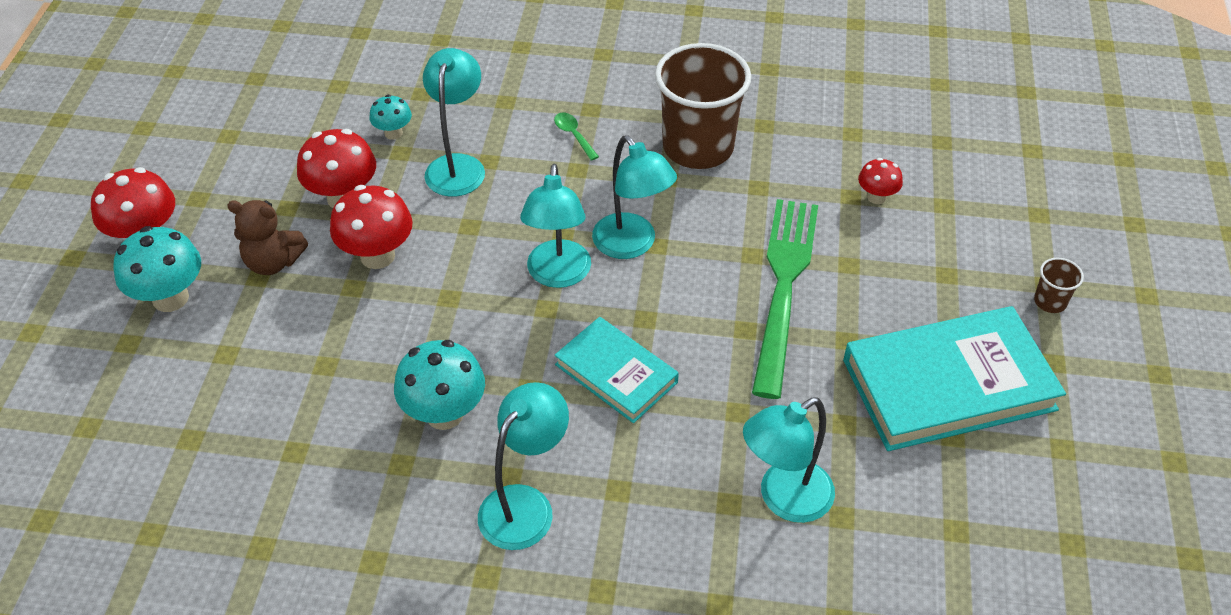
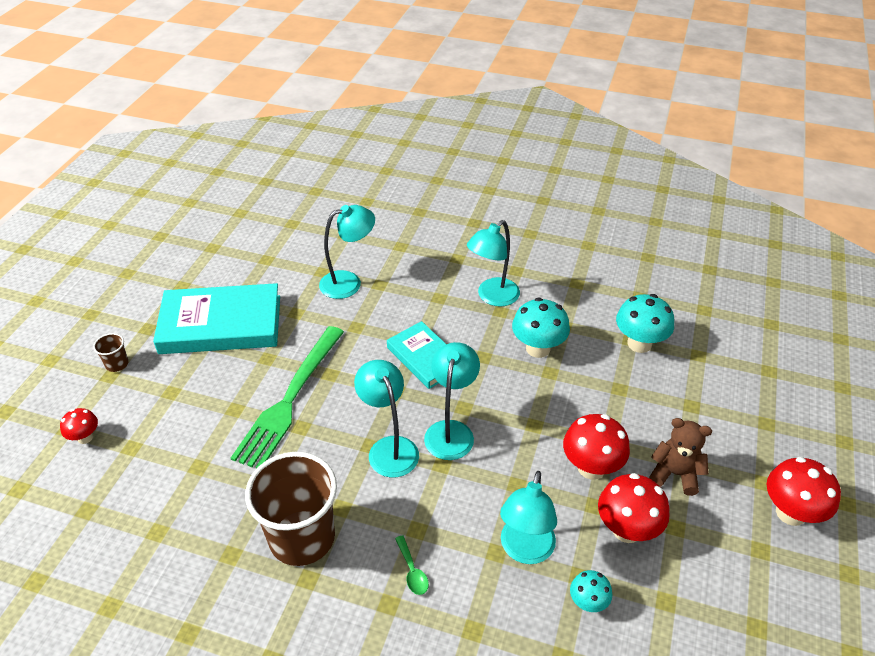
camera: 170 degrees left, 5 degrees down
(170, 298) = (748, 454): turquoise mushroom -> turquoise mushroom (639, 344)
(876, 197) = (179, 462): red mushroom -> red mushroom (85, 437)

